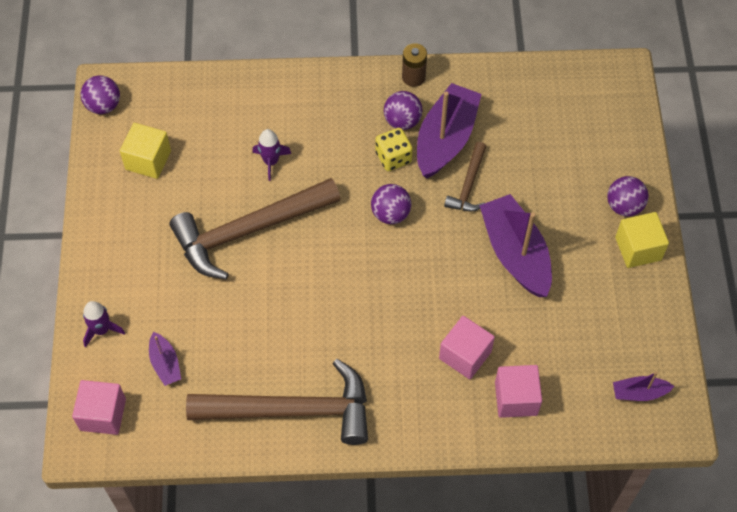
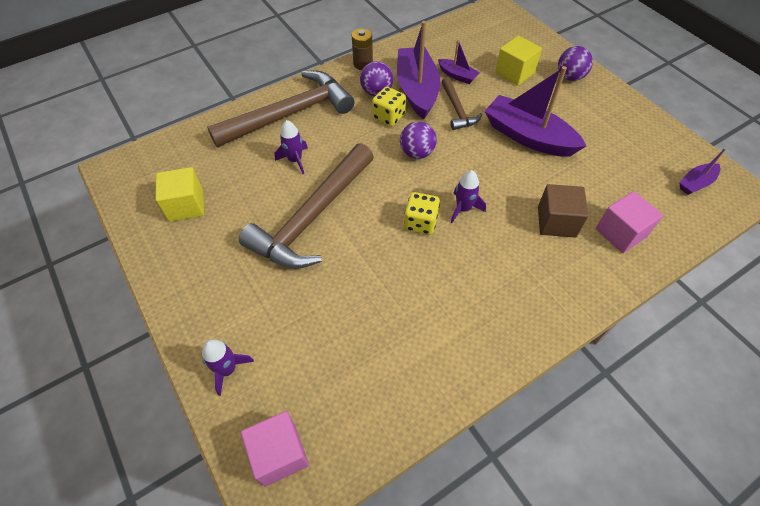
camera: 30 degrees left, 5 degrees down
(103, 105) = (119, 183): purple ball -> none
(165, 364) = (312, 366): purple boat -> purple boat (457, 76)
(291, 410) = (457, 342): brown hammer -> brown hammer (289, 114)
(340, 288) = (420, 223): none -> yellow dice
(389, 295) = (463, 209): none -> purple rocket
(465, 355) = (556, 222): pink cube -> brown cube
(638, 249) = (603, 96): yellow cube -> yellow cube (514, 73)

